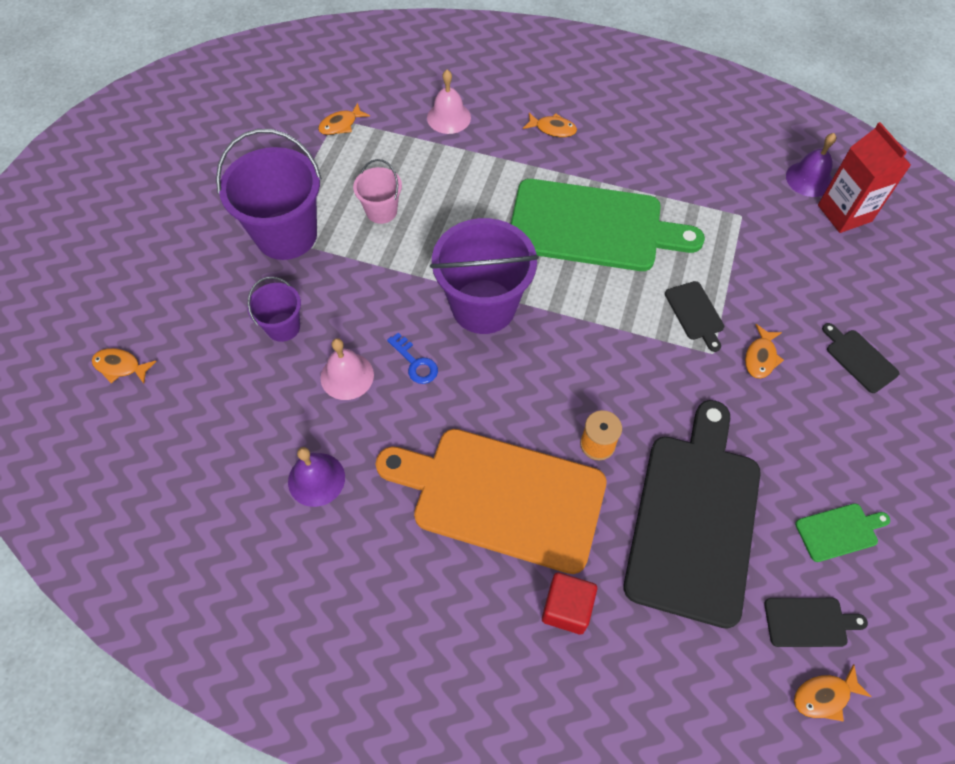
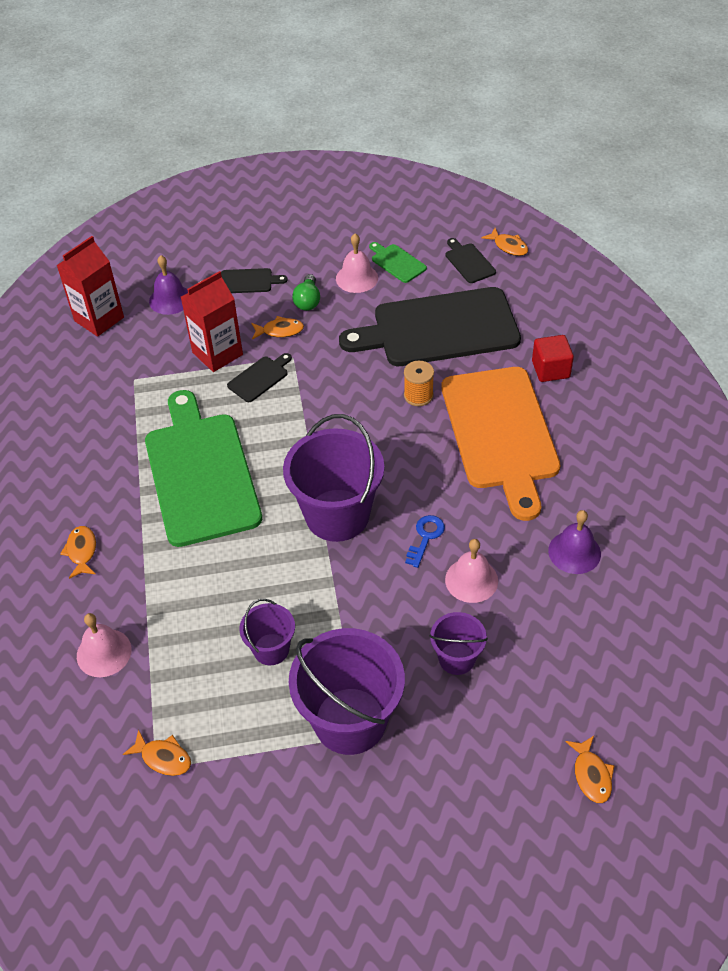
camera: 115 degrees left, 10 degrees down
(381, 211) = (271, 649): pink bucket -> purple bucket
(748, 291) = (217, 353): none -> red carton
(801, 403) = (308, 301): none -> green light bulb
(809, 179) = (67, 348): purple bell -> purple bell (170, 299)
(824, 471) = (357, 278): none -> pink bell
(859, 359) = (248, 281): black cutting board -> black cutting board turned 120 degrees counterclockwise

